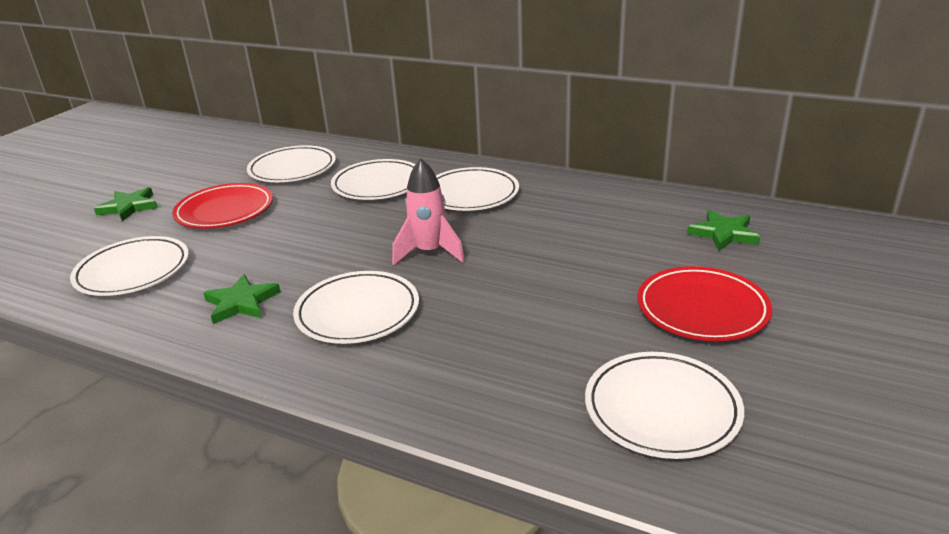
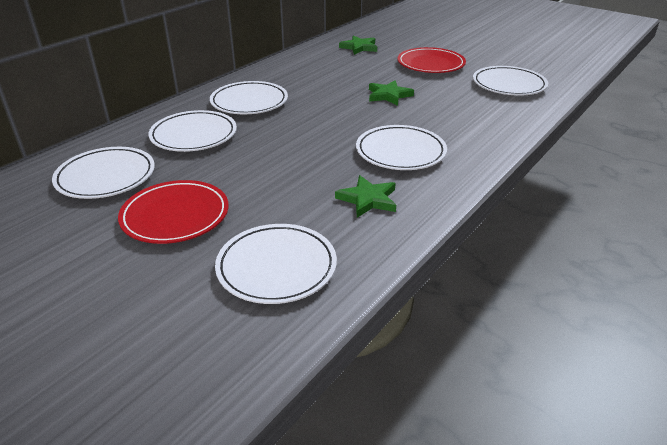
camera: 80 degrees left, 5 degrees up
(129, 207) = (96, 291): green star -> green star (389, 95)
(429, 252) = (331, 123): pink rocket -> none

